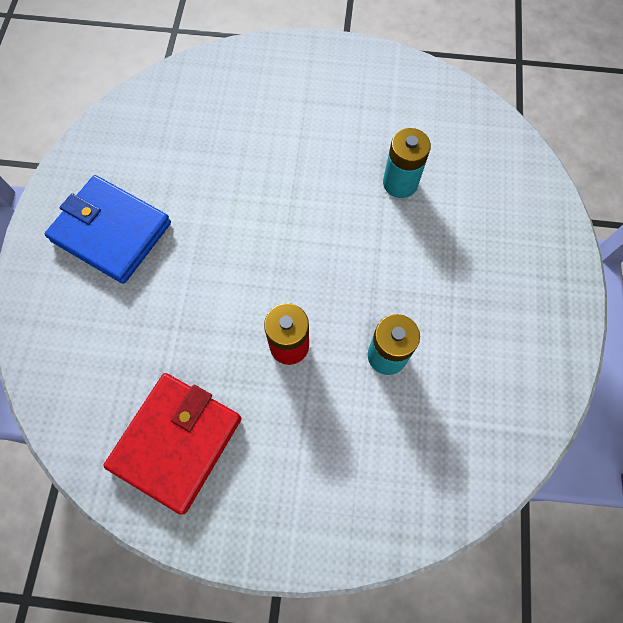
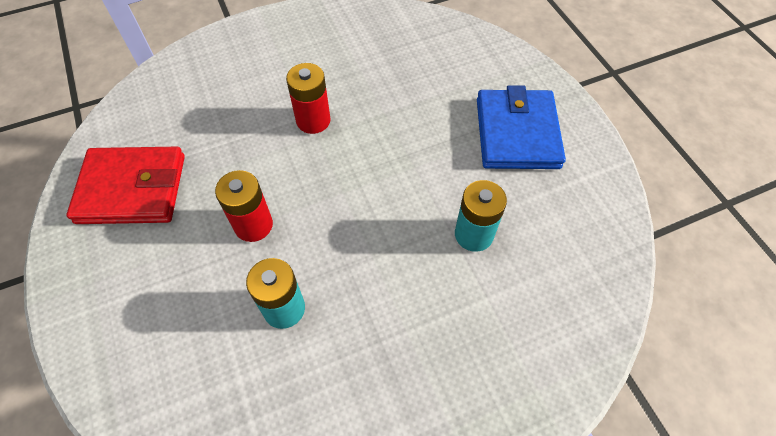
camera: 60 degrees right, 10 degrees down
(111, 232) = (288, 61): blue wallet -> blue wallet (517, 133)
(204, 244) = (313, 120): none -> red battery

